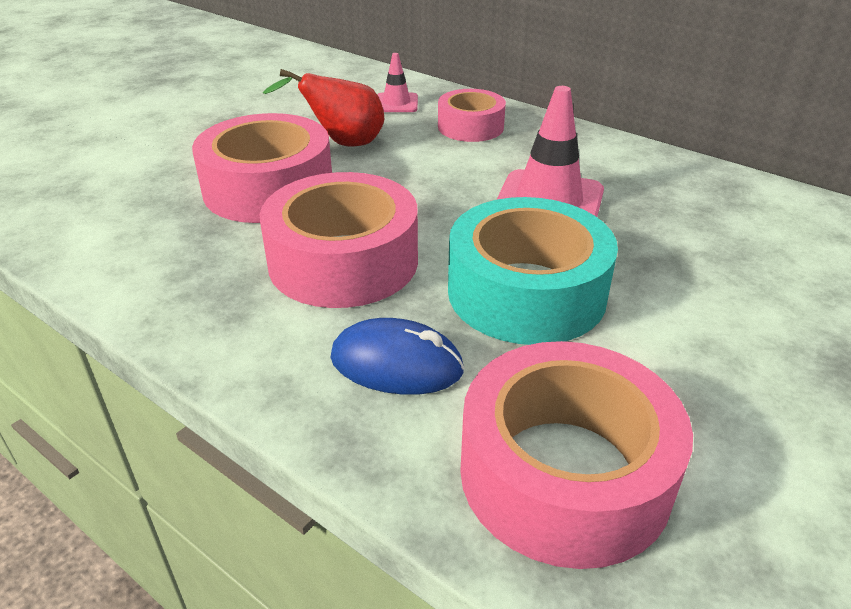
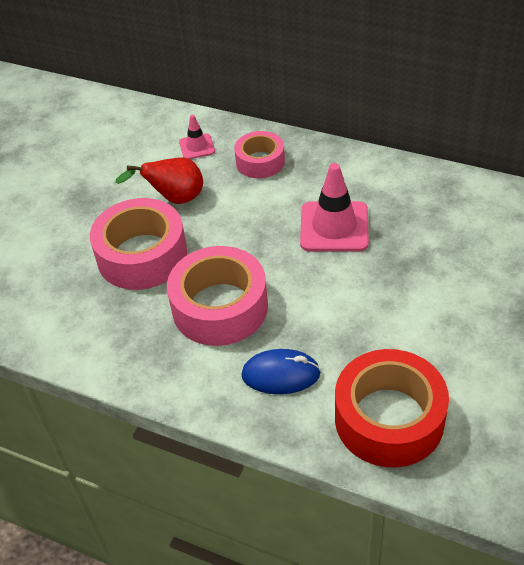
camera: 10 degrees left, 10 degrees up
(526, 292) = (339, 305): turquoise tape -> none
(564, 473) = (389, 418): pink tape -> red tape

